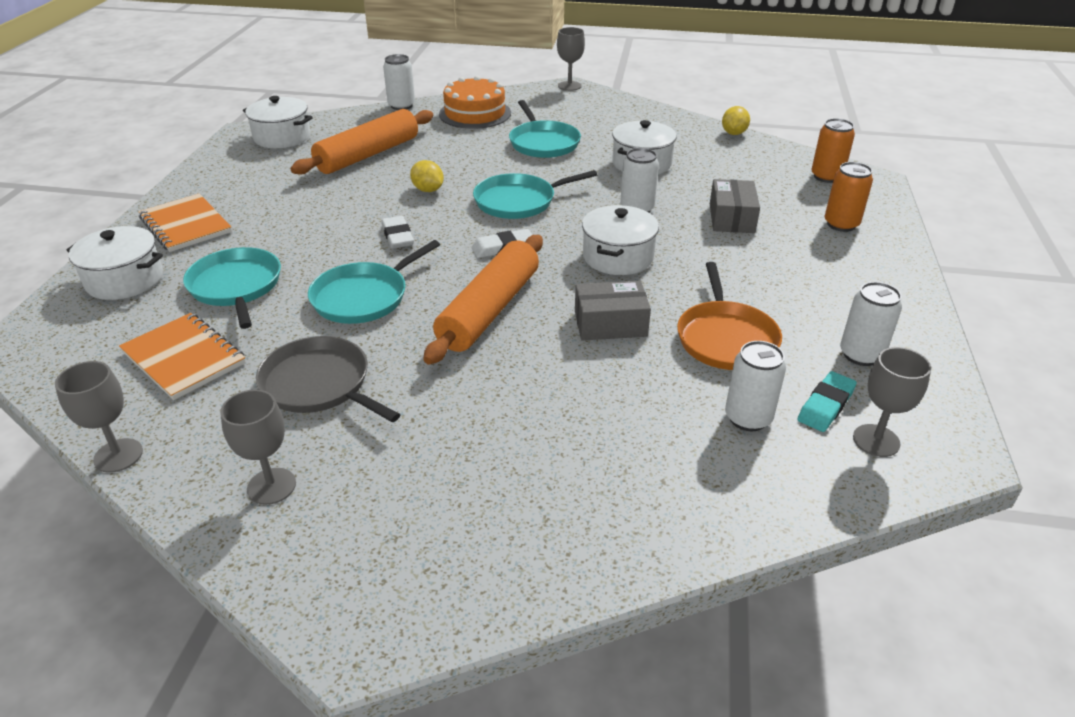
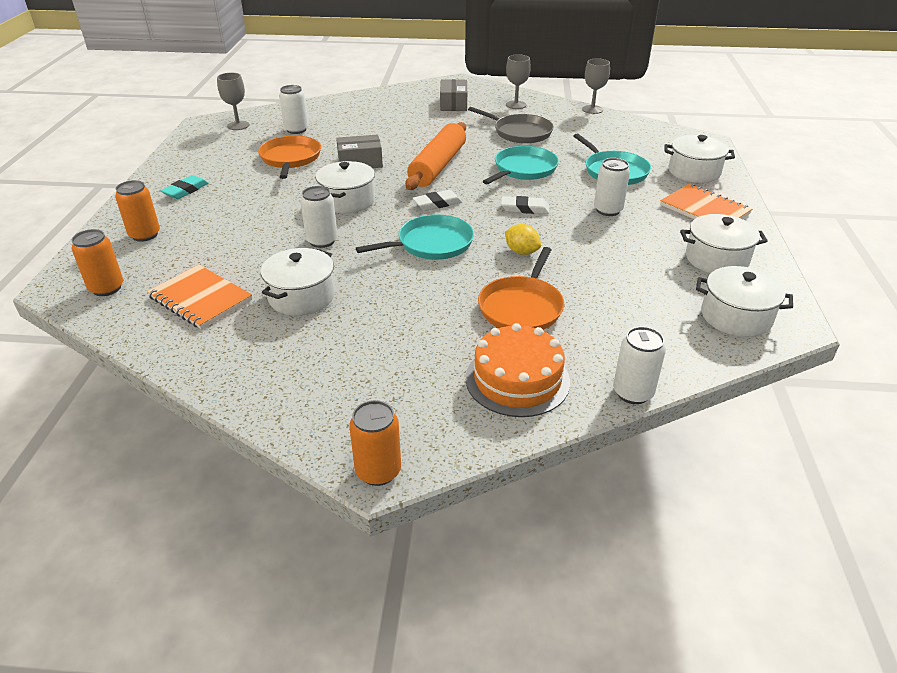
camera: 175 degrees right, 0 degrees up
(184, 358) = (604, 139): orange notebook -> orange notebook (200, 299)
(242, 176) = (716, 259): none -> white pot
(368, 155) = (611, 294): orange rolling pin -> none
(397, 236) = (525, 208): white eraser -> white eraser turned 60 degrees counterclockwise
(451, 149) = (522, 307): none -> orange pan
(543, 143) = (414, 324): turquoise pan -> none
(569, 86) = (378, 471): grey goblet -> orange can
(731, 218) = (239, 236): grey box -> grey box (453, 104)
(733, 133) = (163, 355): yellow lemon -> none
(826, 405) = (253, 135): turquoise eraser -> turquoise eraser (186, 190)
(861, 355) = (214, 154): white can -> white can (608, 210)

